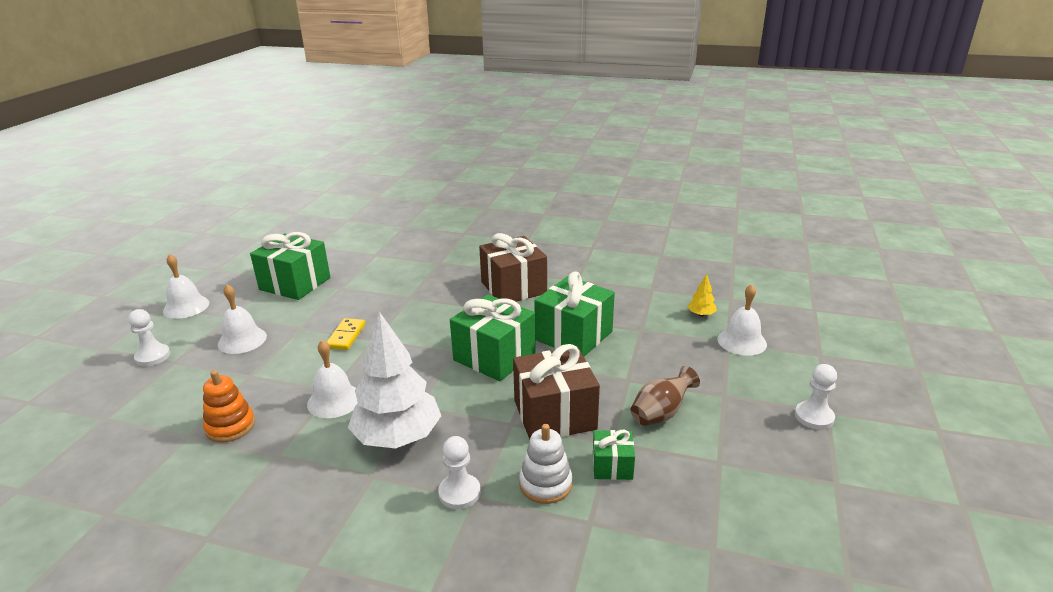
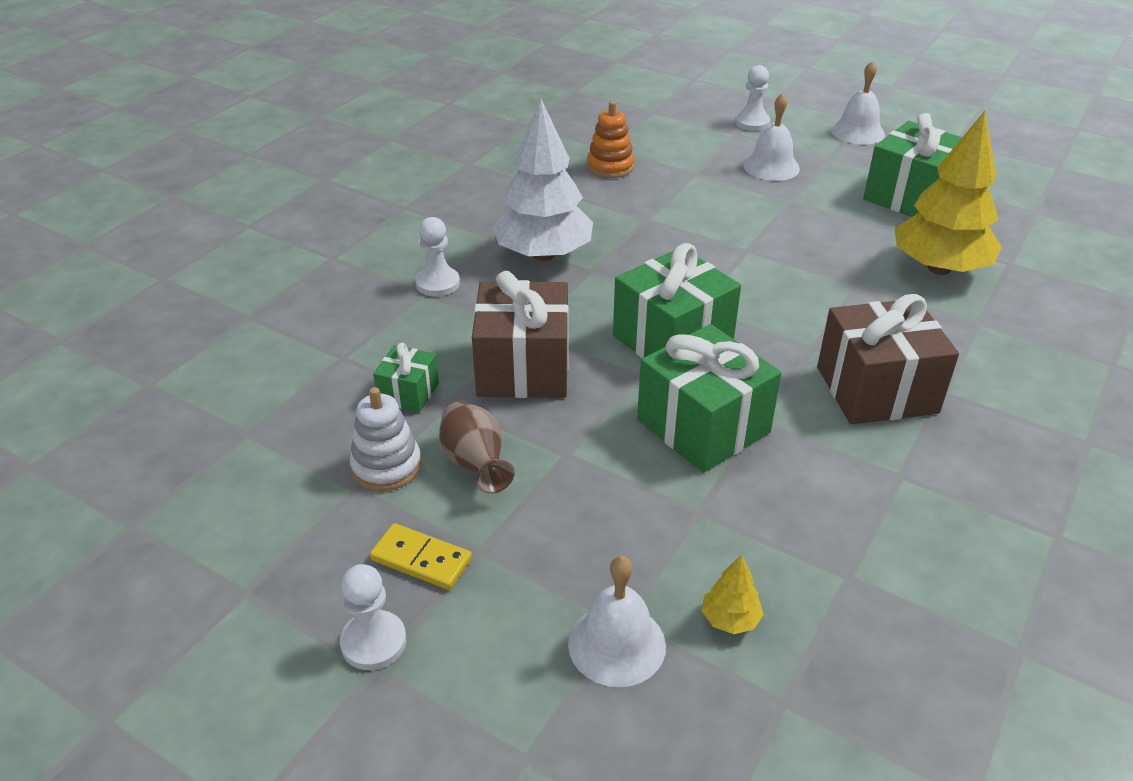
camera: 105 degrees right, 10 degrees up
(334, 400) = (627, 220): white bell -> none
(346, 336) = (761, 231): yellow domino -> yellow domino (421, 559)
(385, 273) = (939, 268): none -> yellow tree
(545, 484) = (413, 339): white stacking toy -> white stacking toy (386, 466)

